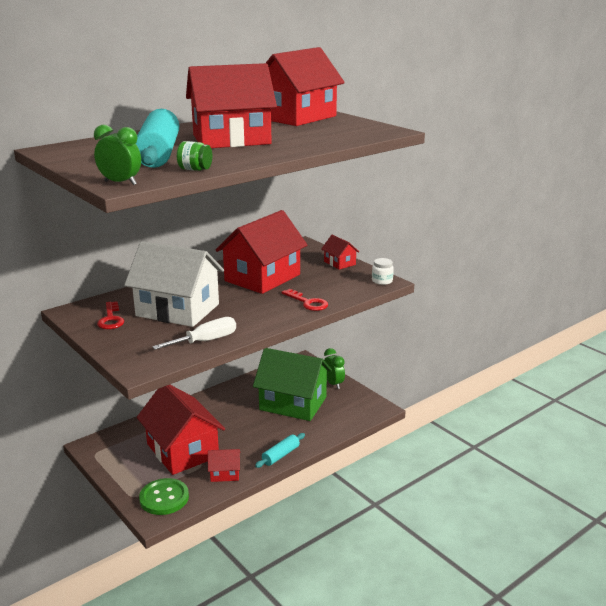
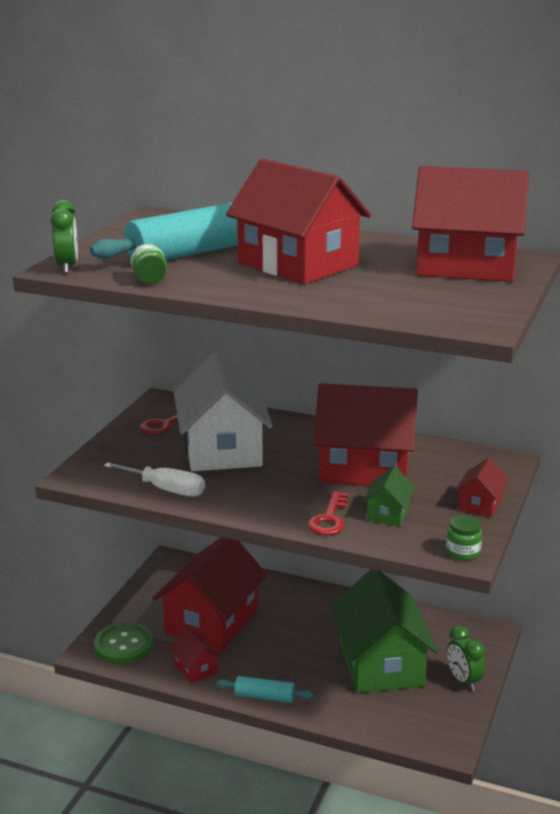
camera: 60 degrees right, 0 degrees up
(321, 286) = (388, 513): none -> green house
(333, 384) = (463, 681): green clock -> green clock turned 120 degrees clockwise
(382, 281) = (463, 552): white jar -> green jar

